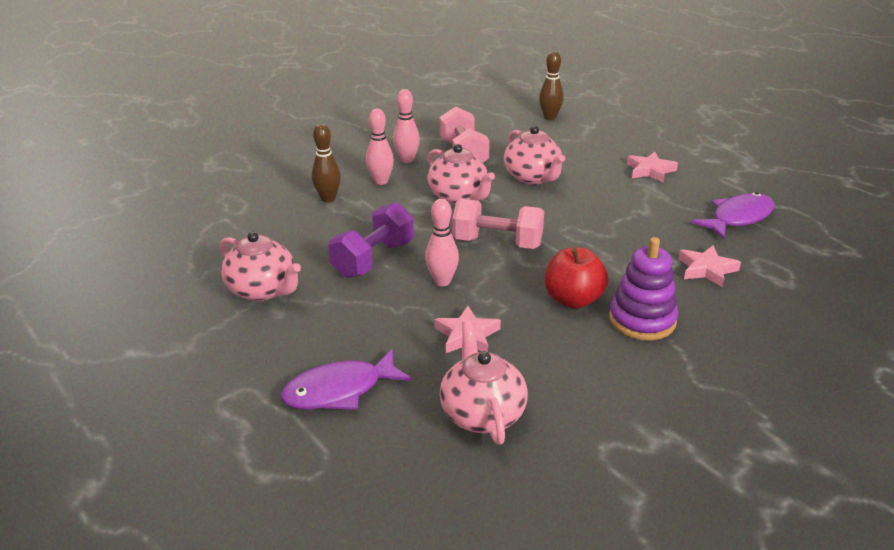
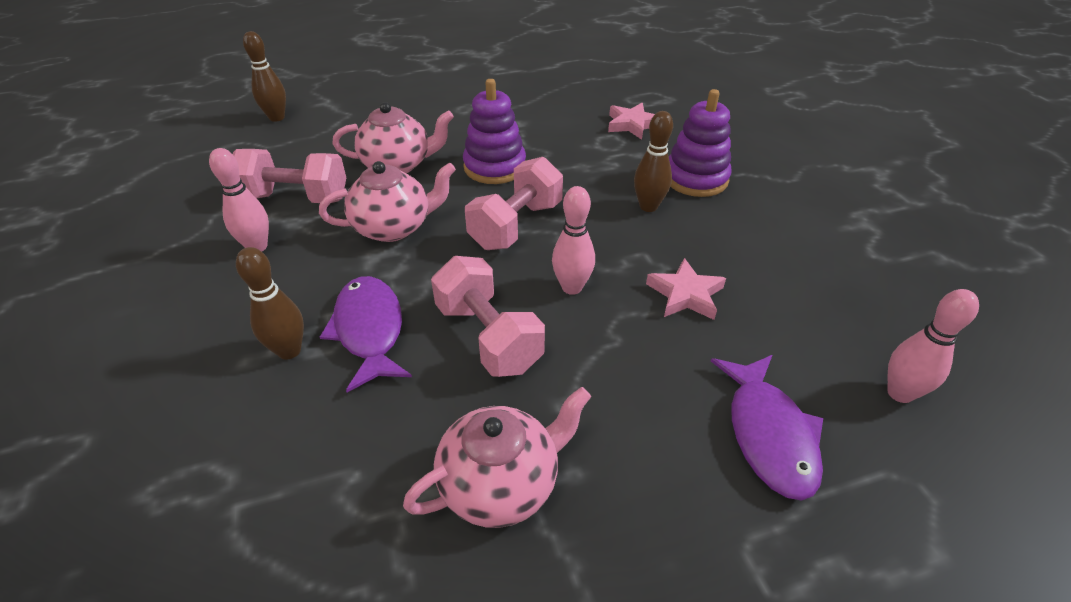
camera: 70 degrees left, 10 degrees up
(373, 259) = (488, 337): purple dumbbell -> pink dumbbell
(381, 181) = (292, 285): pink bowling pin -> pink bowling pin (900, 393)
(482, 413) = (823, 318): pink teapot -> none
(566, 216) = (495, 167): none -> purple stacking toy
(573, 300) = (648, 206): red apple -> brown bowling pin
(650, 171) = (448, 98): pink star -> none
(738, 218) = (562, 86): purple fish -> purple fish (369, 330)

